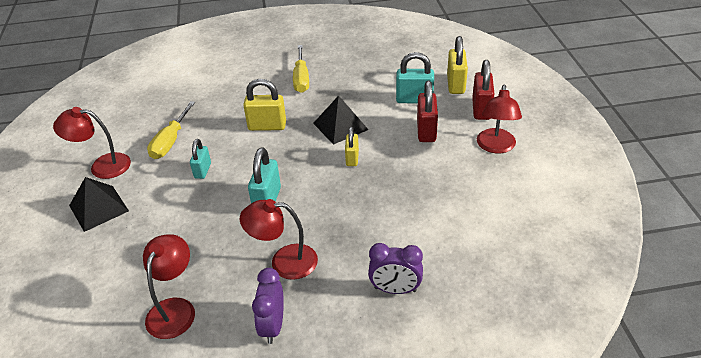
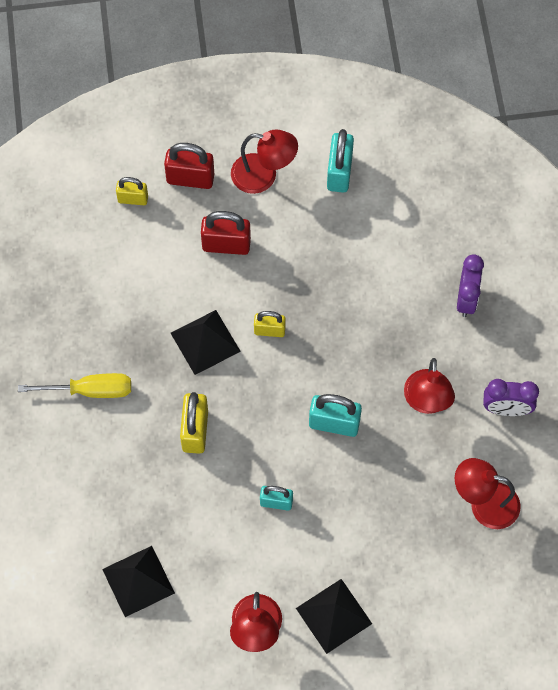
camera: 90 degrees left, 25 degrees up
(157, 109) = (138, 581): none -> black pyramid
(171, 141) = (214, 550): yellow screwdriver -> none
(414, 99) = (159, 251): turquoise padlock -> turquoise padlock (339, 172)
(456, 84) = (133, 199): yellow padlock -> yellow padlock, size x0.64

